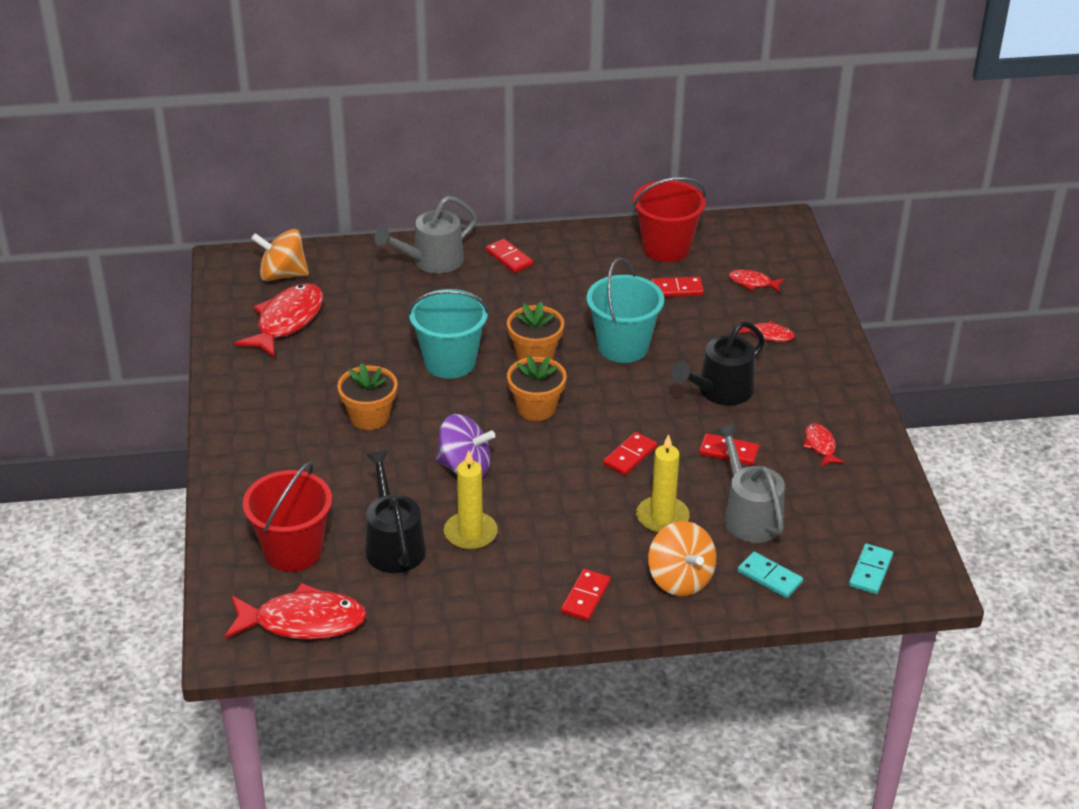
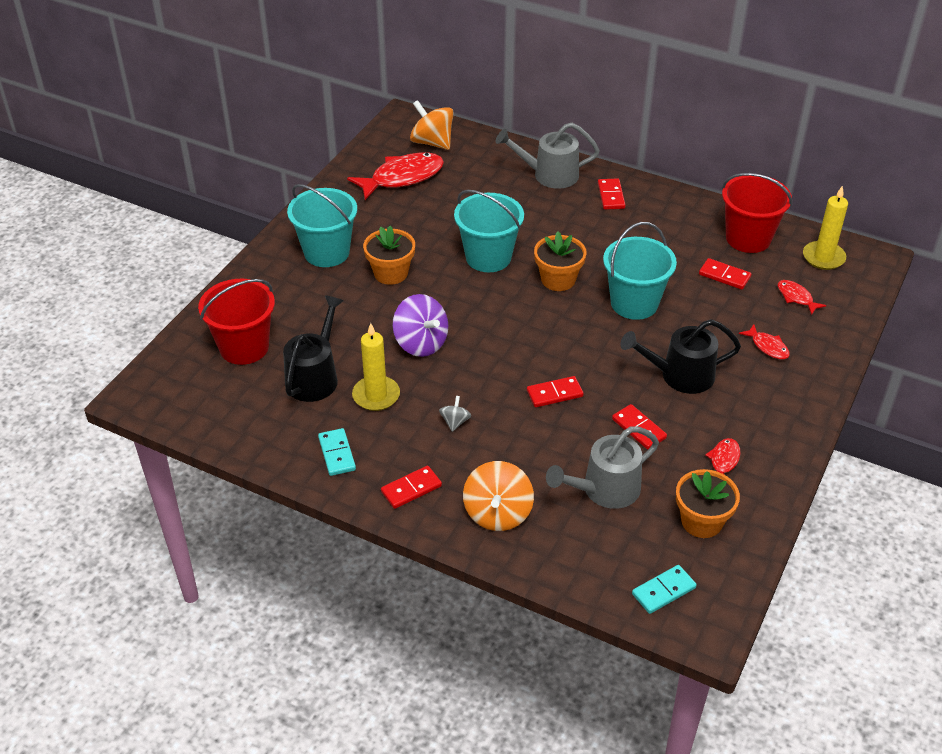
camera: 35 degrees right, 5 degrees up
(283, 425) = (326, 252): none -> turquoise bucket
(303, 621) = (200, 402): red fish -> none
(536, 408) = (518, 321): orange flower pot -> orange flower pot (701, 521)
(566, 521) = (455, 422): none -> grey spinning top
(662, 517) = (532, 456): yellow candle -> yellow candle (823, 257)
(749, 515) = (605, 490): grey watering can -> grey watering can turned 135 degrees counterclockwise
(769, 577) = (571, 550): turquoise domino -> turquoise domino (336, 454)

